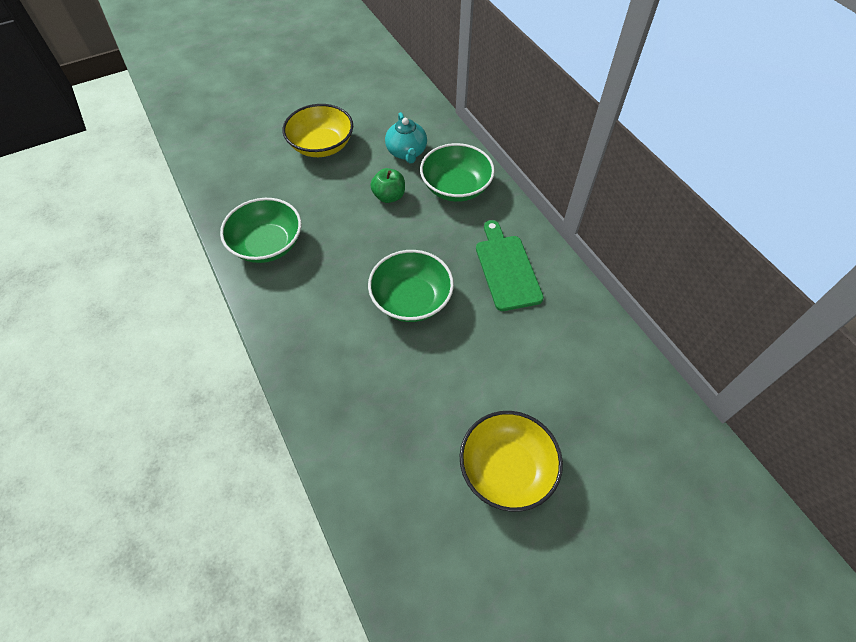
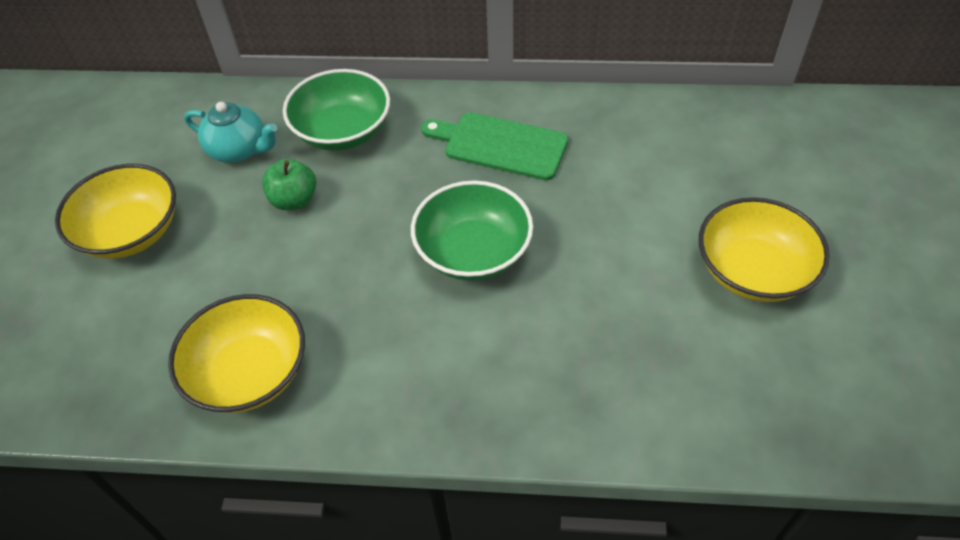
camera: 55 degrees left, 5 degrees down
(267, 244) = (249, 372): green bowl -> yellow bowl

